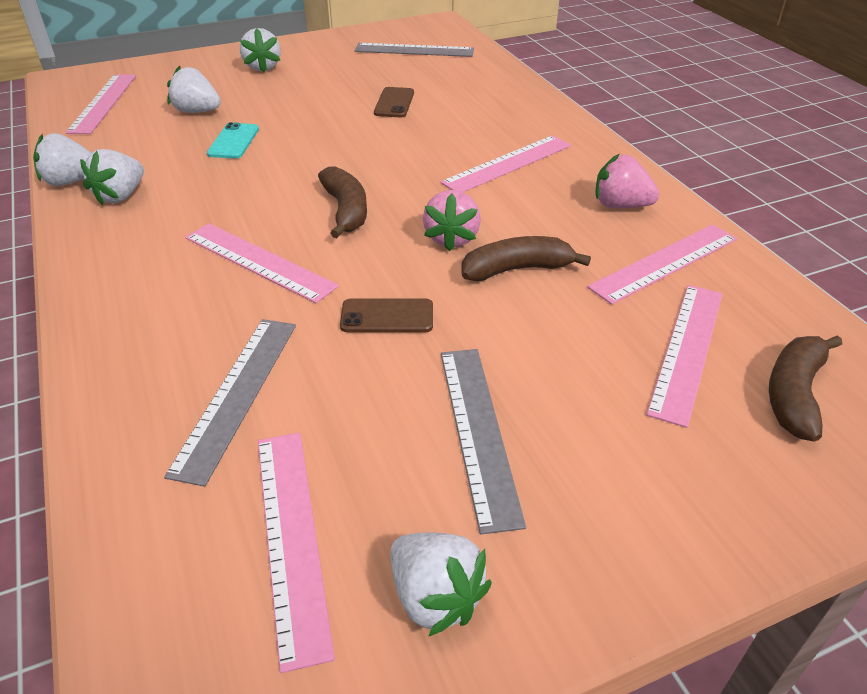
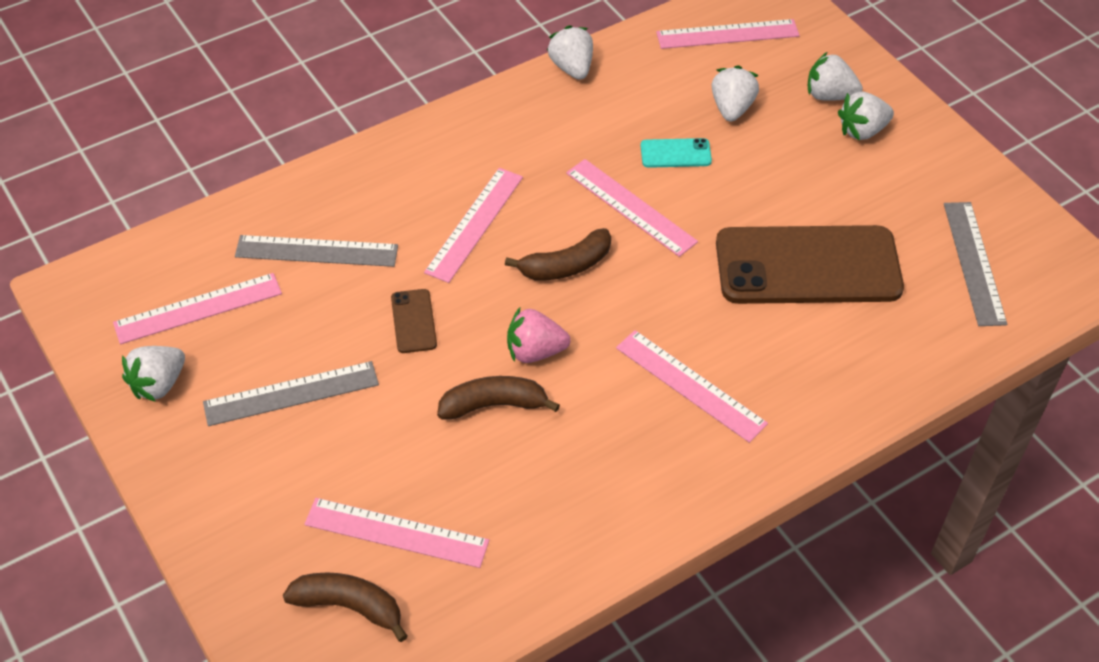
camera: 80 degrees right, 10 degrees up
(121, 196) = (556, 107): white strawberry -> white strawberry (829, 95)
(394, 103) = (808, 266): brown phone -> brown phone, size x2.44
(517, 269) = (494, 405): brown banana -> brown banana turned 75 degrees counterclockwise
(620, 205) = (625, 489): pink strawberry -> none
(665, 263) = (525, 524): pink ruler -> pink ruler (630, 207)

